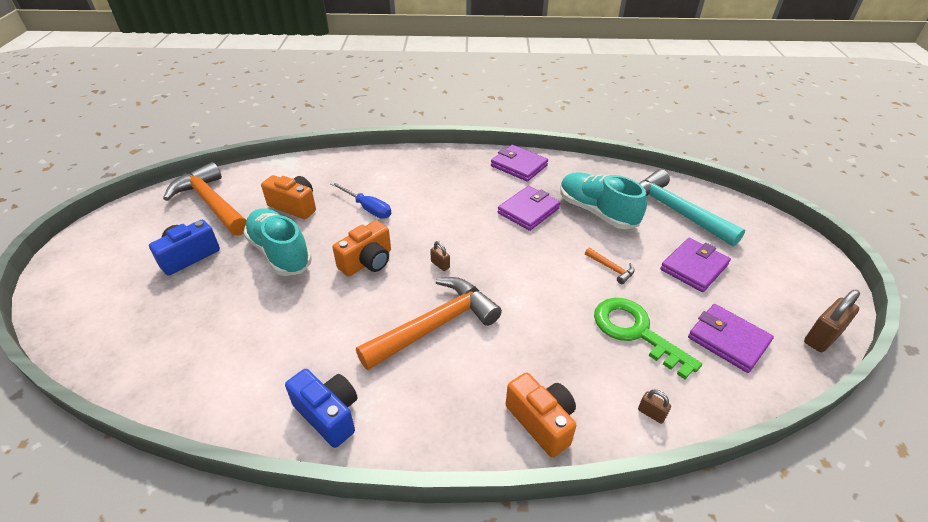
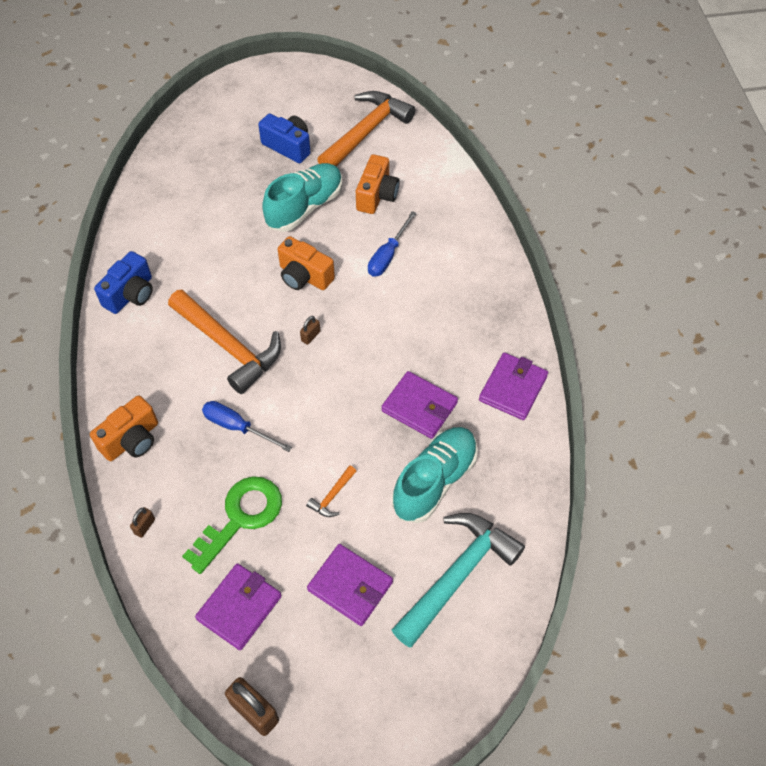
camera: 80 degrees right, 15 degrees up
(535, 326) = (237, 427): none -> blue screwdriver

